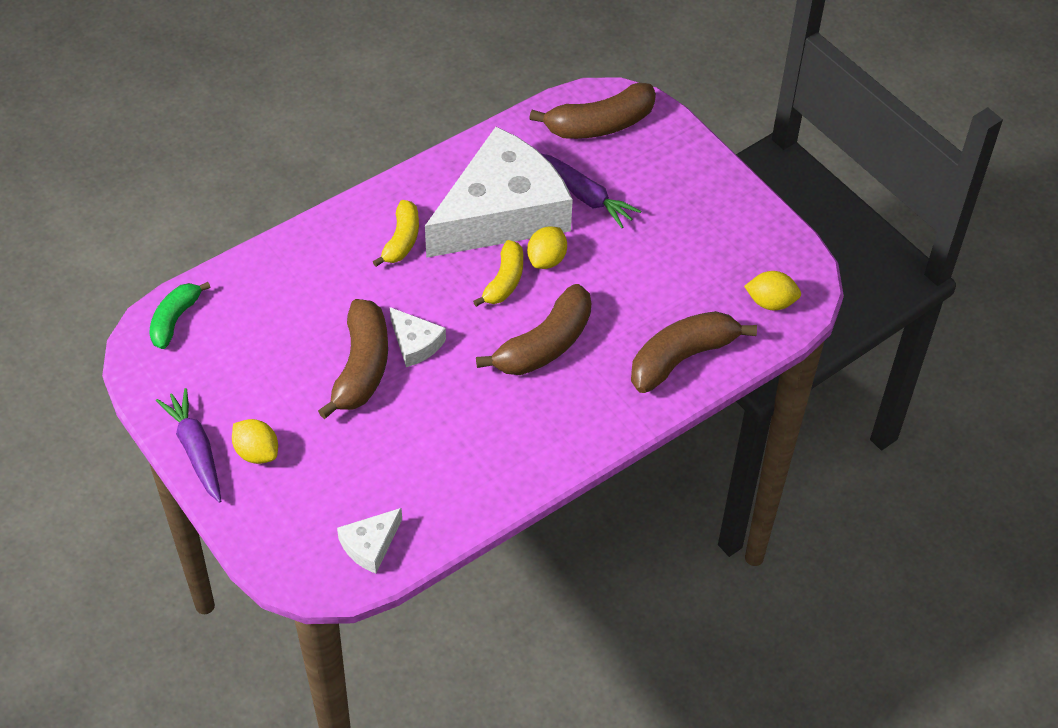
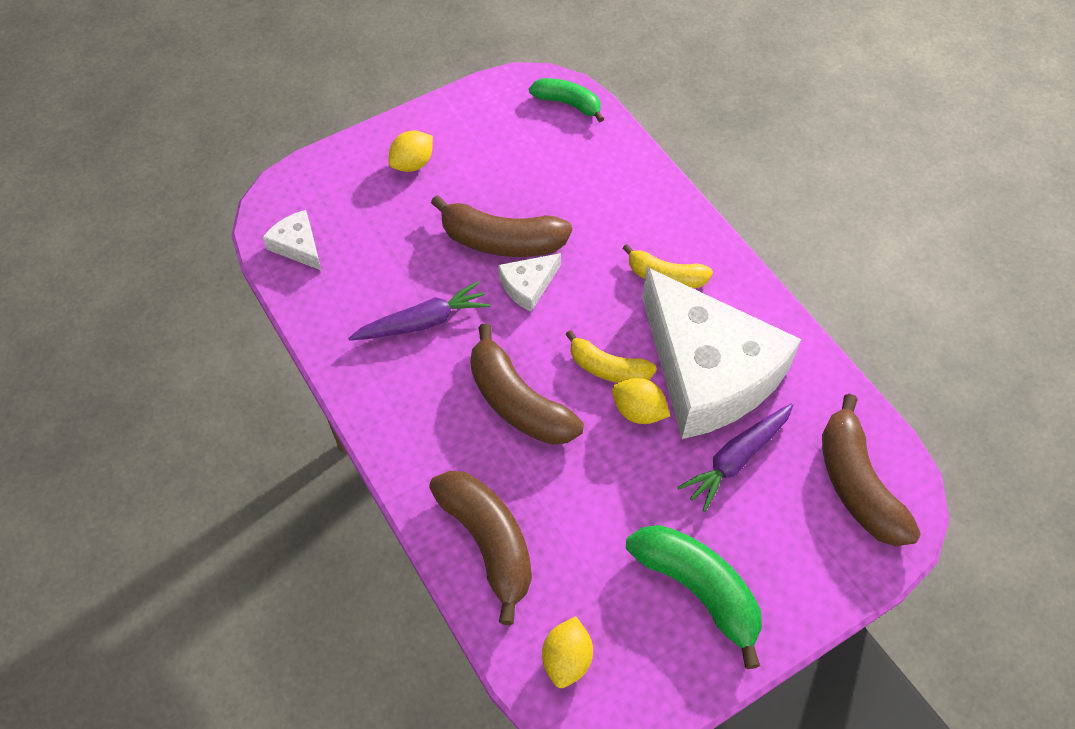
camera: 95 degrees right, 5 degrees up
(195, 449) = (422, 122): purple carrot -> purple carrot (423, 322)
(702, 223) = (698, 590): none -> green banana

